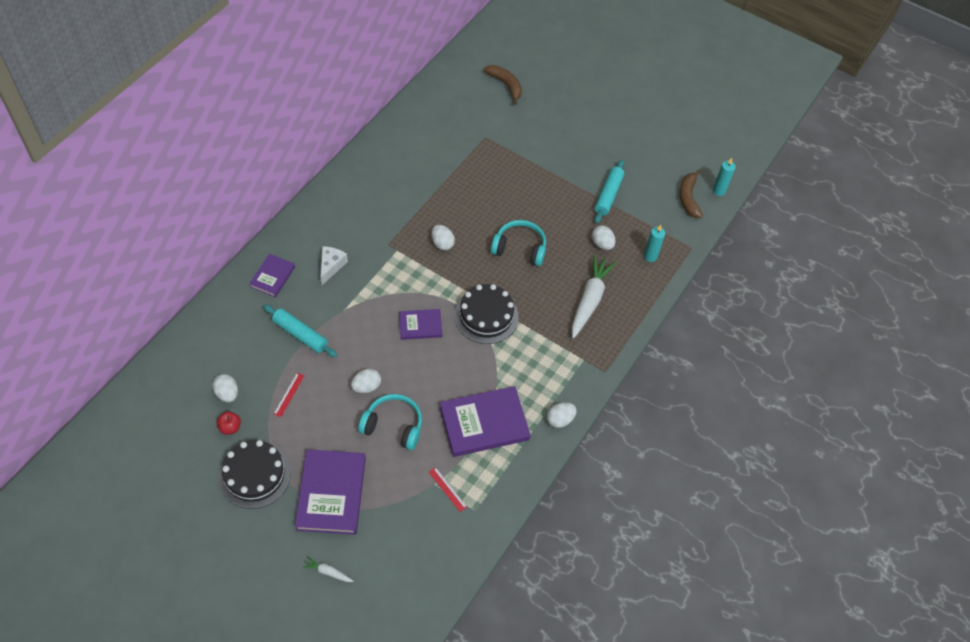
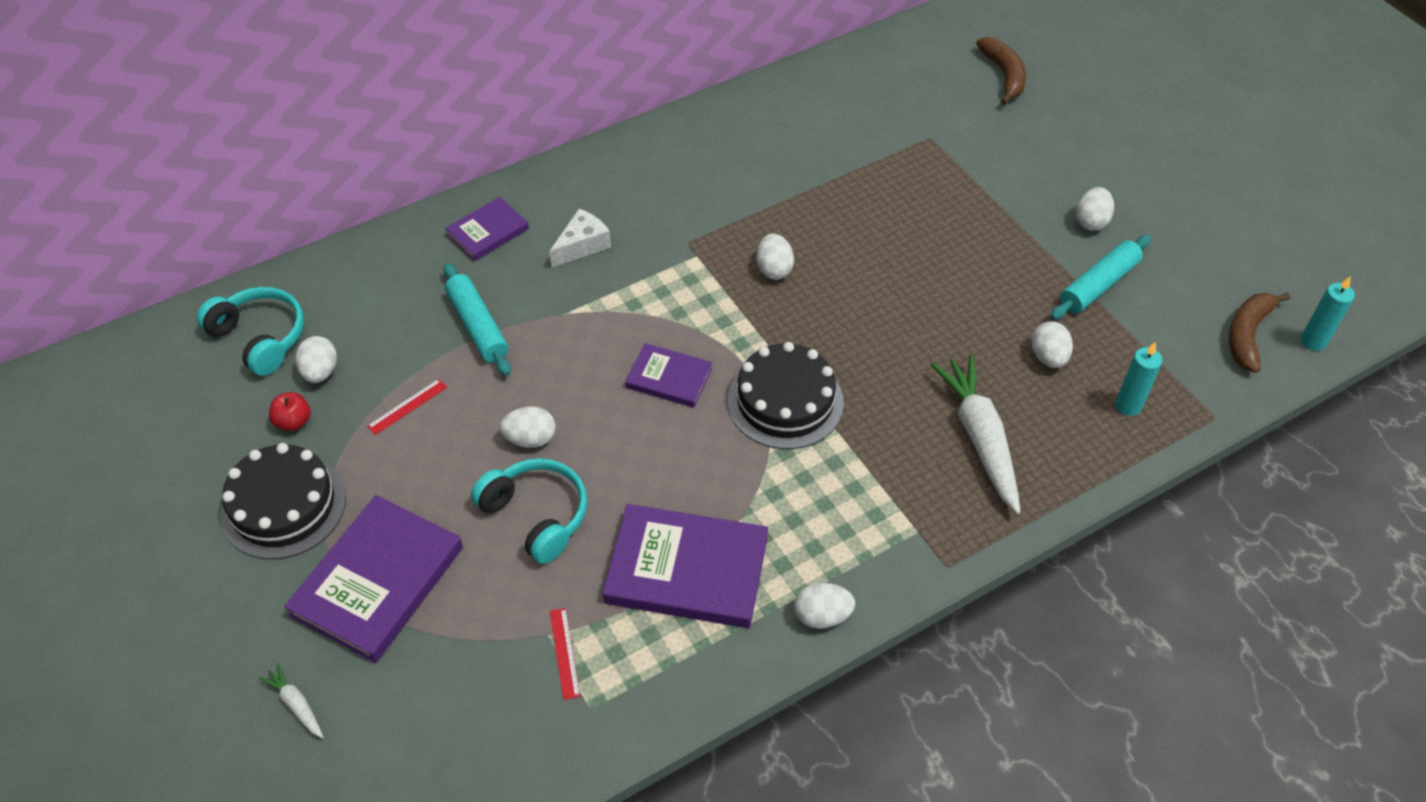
camera: 30 degrees right, 5 degrees down
(519, 248) = (899, 317): turquoise headphones -> turquoise headphones (260, 337)
(589, 160) = (1091, 221): none -> white egg
(589, 300) = (979, 438): white carrot -> white carrot turned 60 degrees counterclockwise

